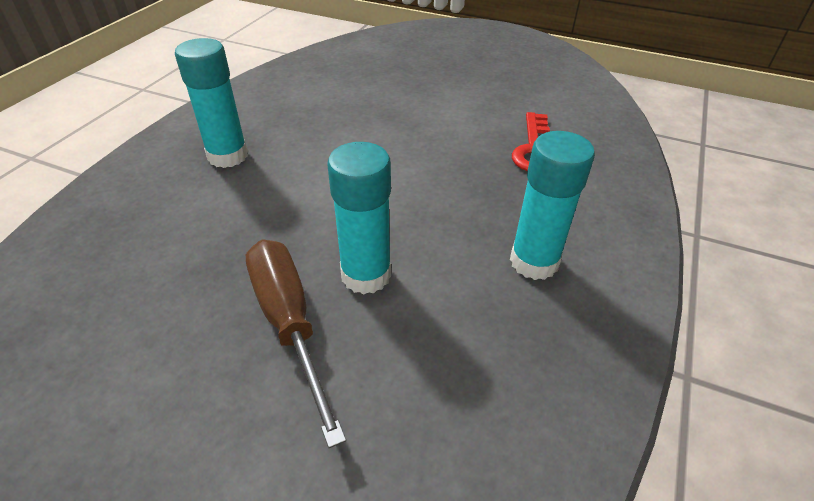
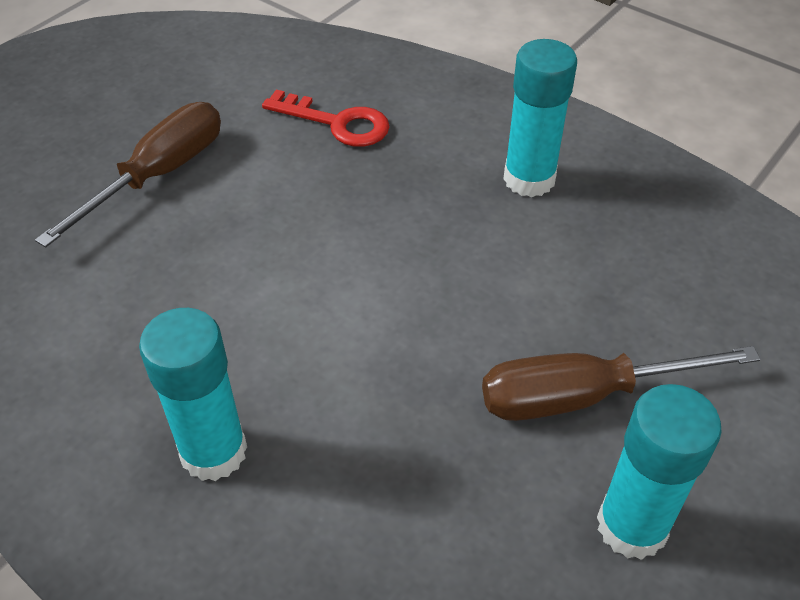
camera: 75 degrees left, 5 degrees up
(366, 275) = (520, 317): turquoise glue stick -> turquoise glue stick (632, 526)
(438, 93) = (158, 175): none -> brown screwdriver

